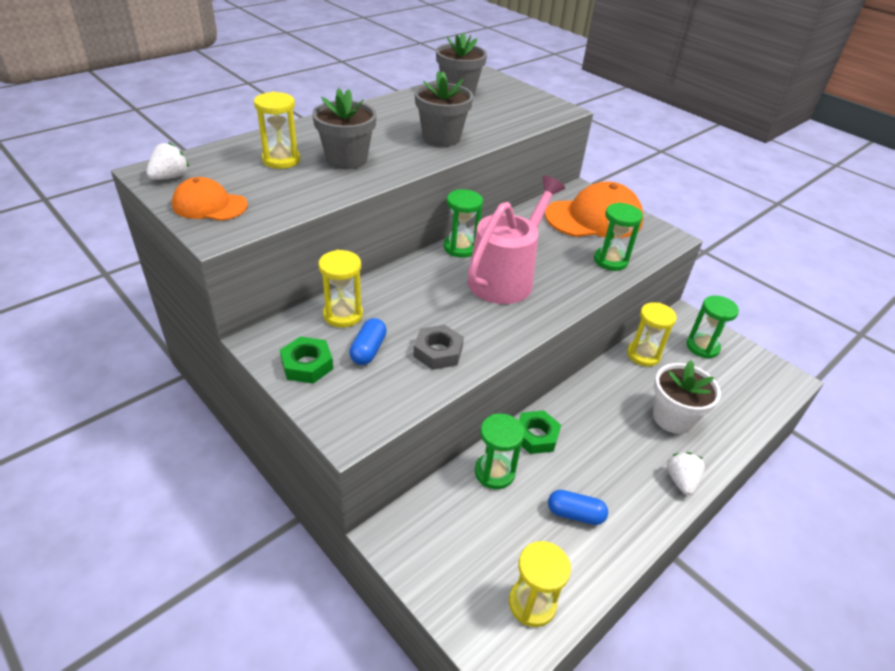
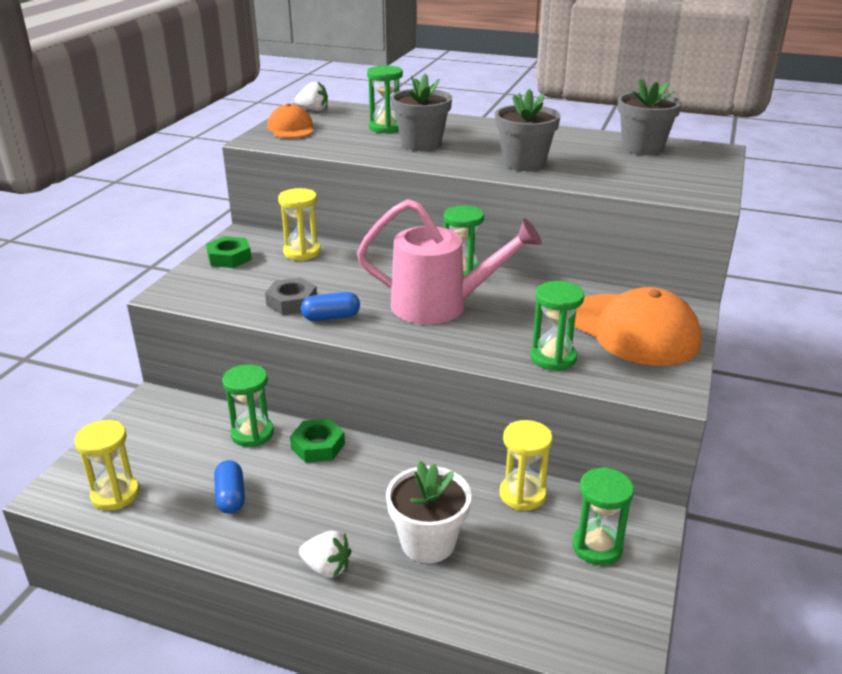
camera: 65 degrees right, 10 degrees down
(281, 160) = (386, 128): yellow hourglass -> green hourglass
(368, 350) = (267, 274): blue capsule -> blue capsule (331, 317)
(681, 481) = (327, 568): white strawberry -> white strawberry turned 45 degrees clockwise

